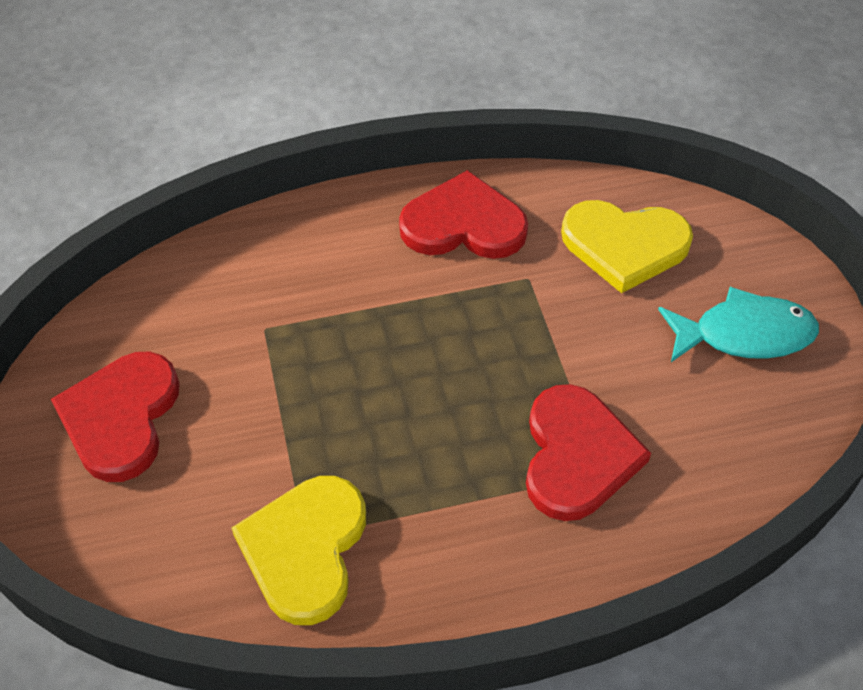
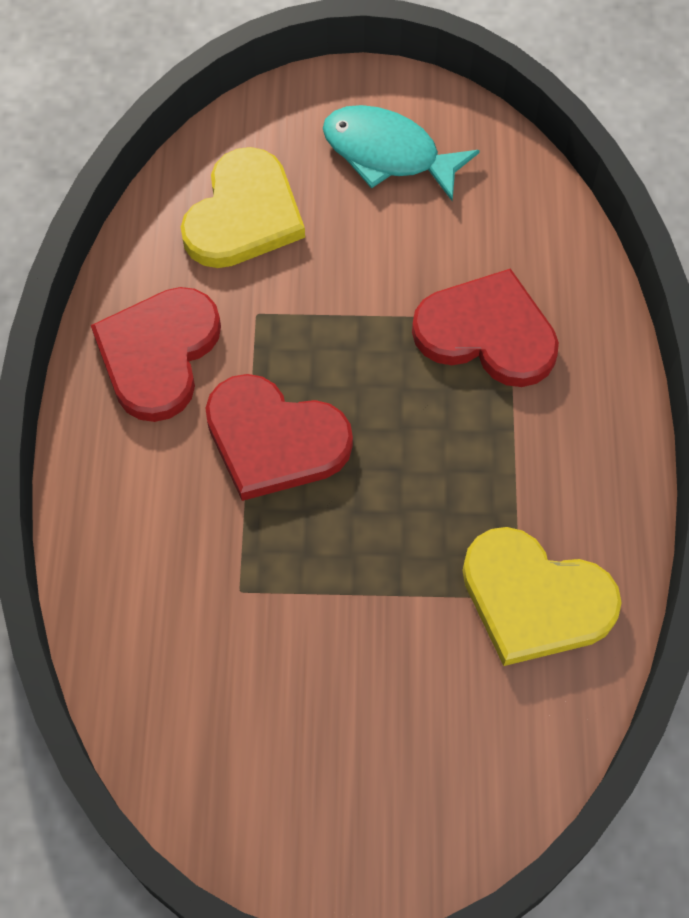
camera: 75 degrees left, 10 degrees up
(121, 417) = (321, 766): red heart -> red heart (274, 440)
(744, 334) = (388, 154): turquoise fish -> turquoise fish turned 75 degrees counterclockwise

